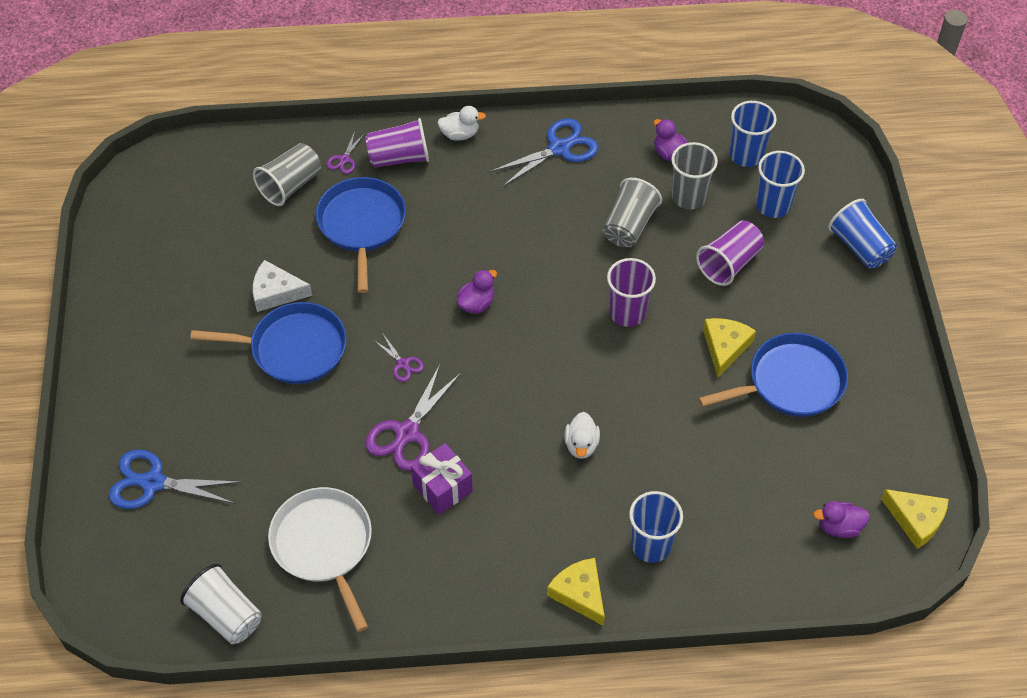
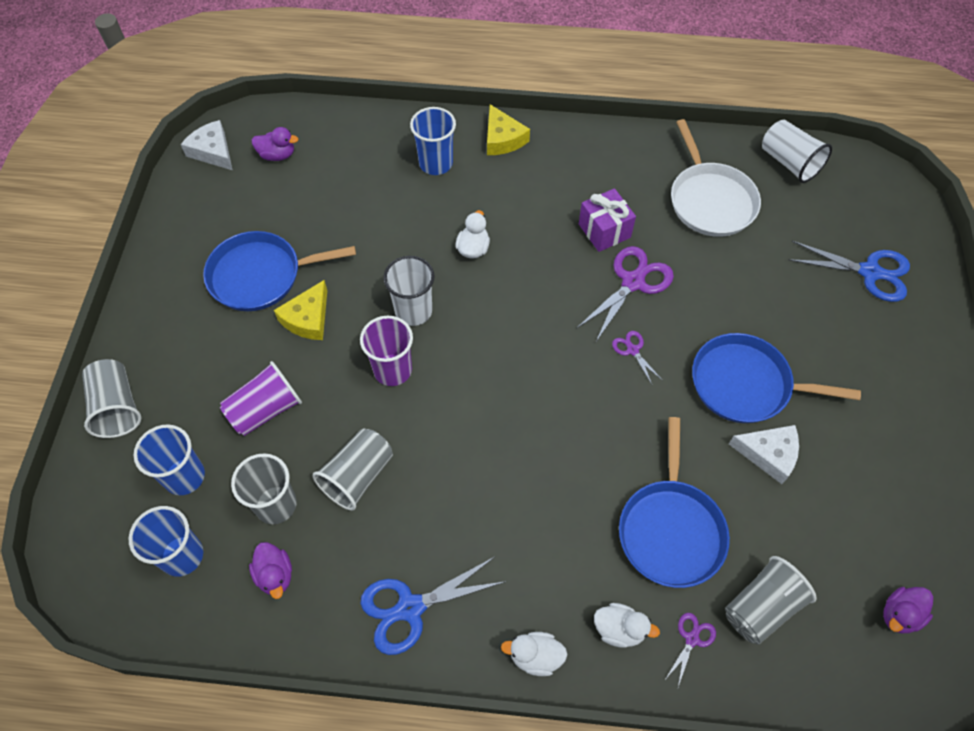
camera: 170 degrees left, 5 degrees up
(399, 158) = (619, 629): purple cup -> white duck
(476, 304) = (548, 405): purple duck -> purple duck (899, 615)
(624, 370) = (413, 311): none -> white cup
(860, 247) = (117, 407): blue cup -> grey cup
(916, 520) = (212, 151): yellow cheese -> white cheese

